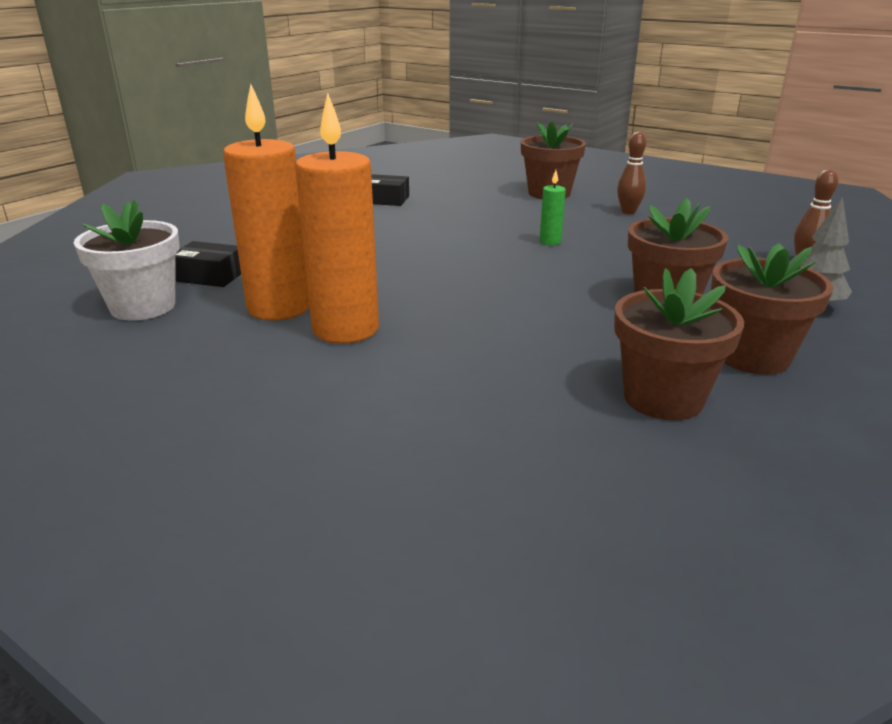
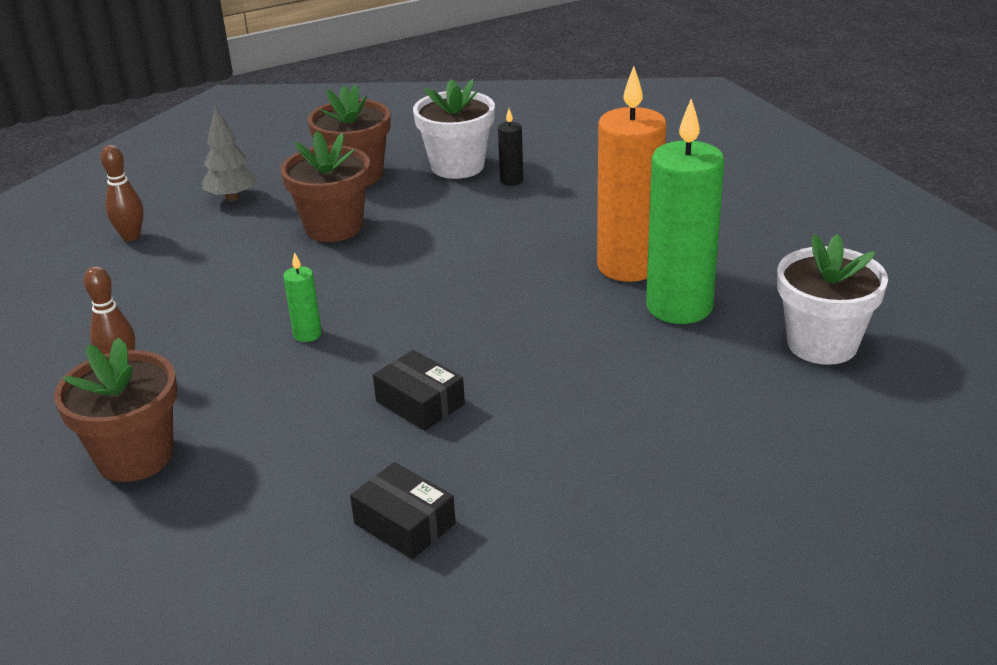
camera: 150 degrees left, 5 degrees up
(210, 276) = (745, 379): black box -> black box (420, 403)
(279, 308) = (679, 307): orange candle -> green candle
(568, 394) = (511, 181): none -> black candle
(663, 398) = (457, 166): brown flower pot -> white flower pot

